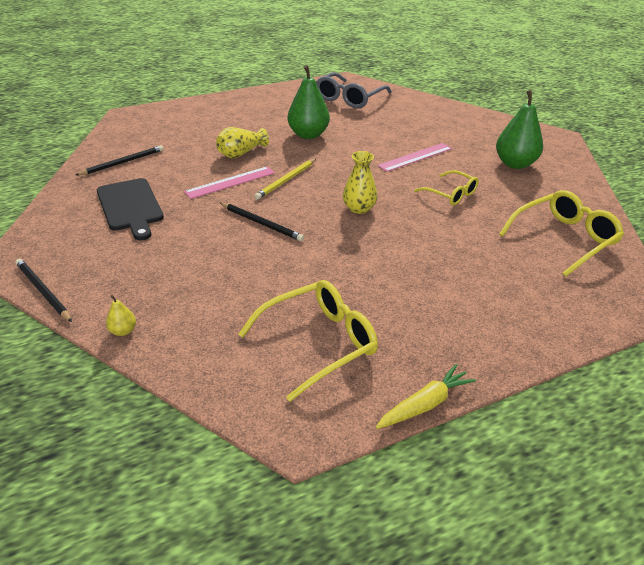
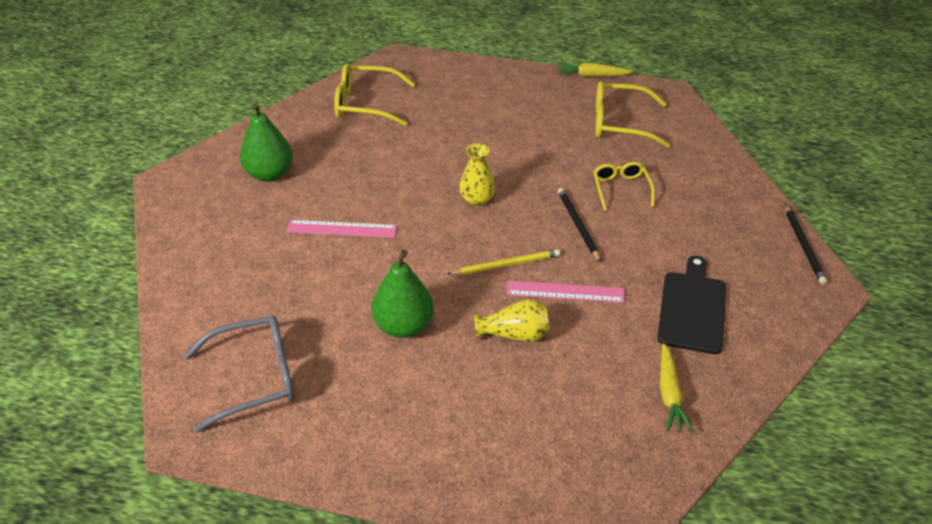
camera: 140 degrees left, 5 degrees up
(123, 162) = (669, 394): black pencil -> yellow carrot
(123, 331) = (747, 186): yellow pear -> none
(450, 194) = (380, 174): yellow glasses -> yellow glasses (621, 189)

